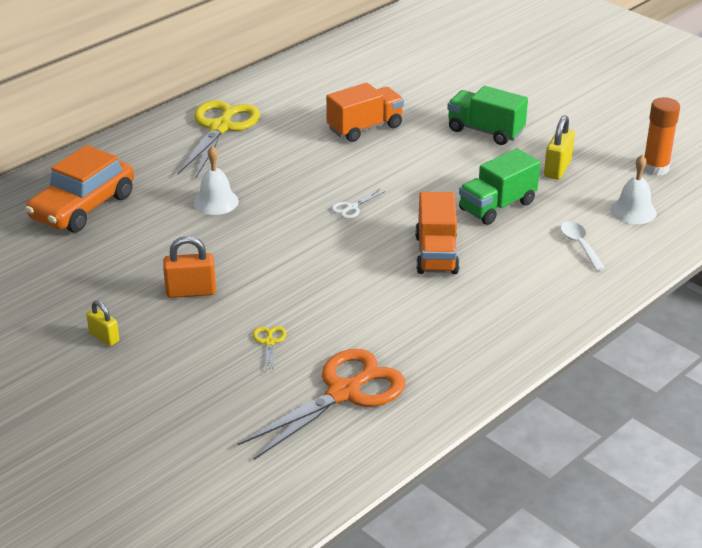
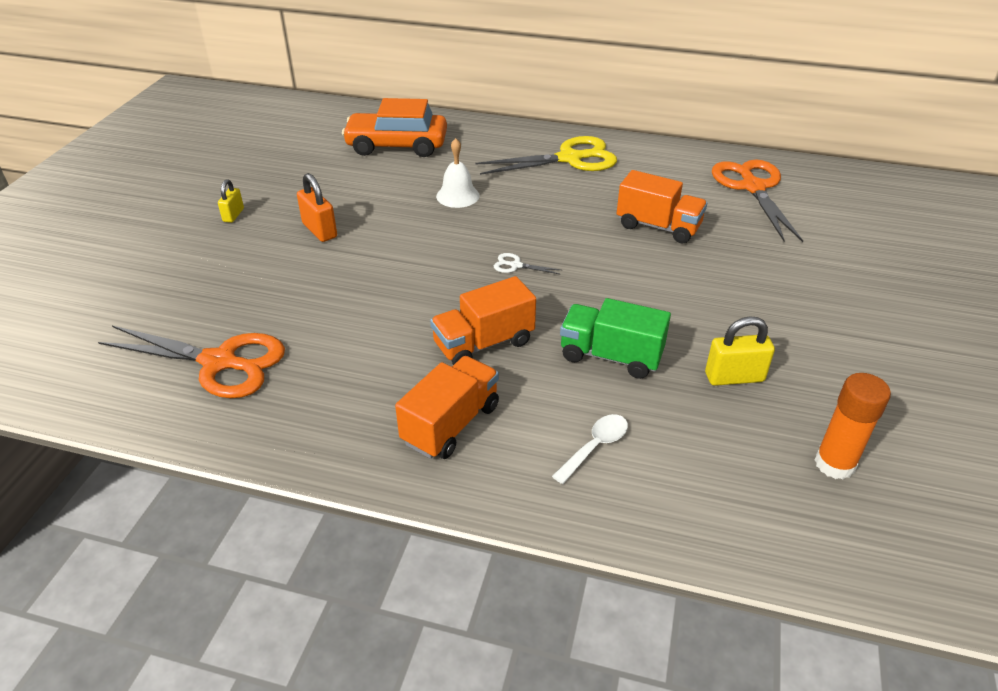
camera: 60 degrees right, 5 degrees up
(269, 342) = (272, 294): yellow scissors -> none
(356, 69) = (753, 187): none -> orange scissors
(485, 131) = (745, 300): green truck -> none
(513, 296) = (451, 424): none -> orange truck
(633, 211) = (714, 473): white bell -> none

